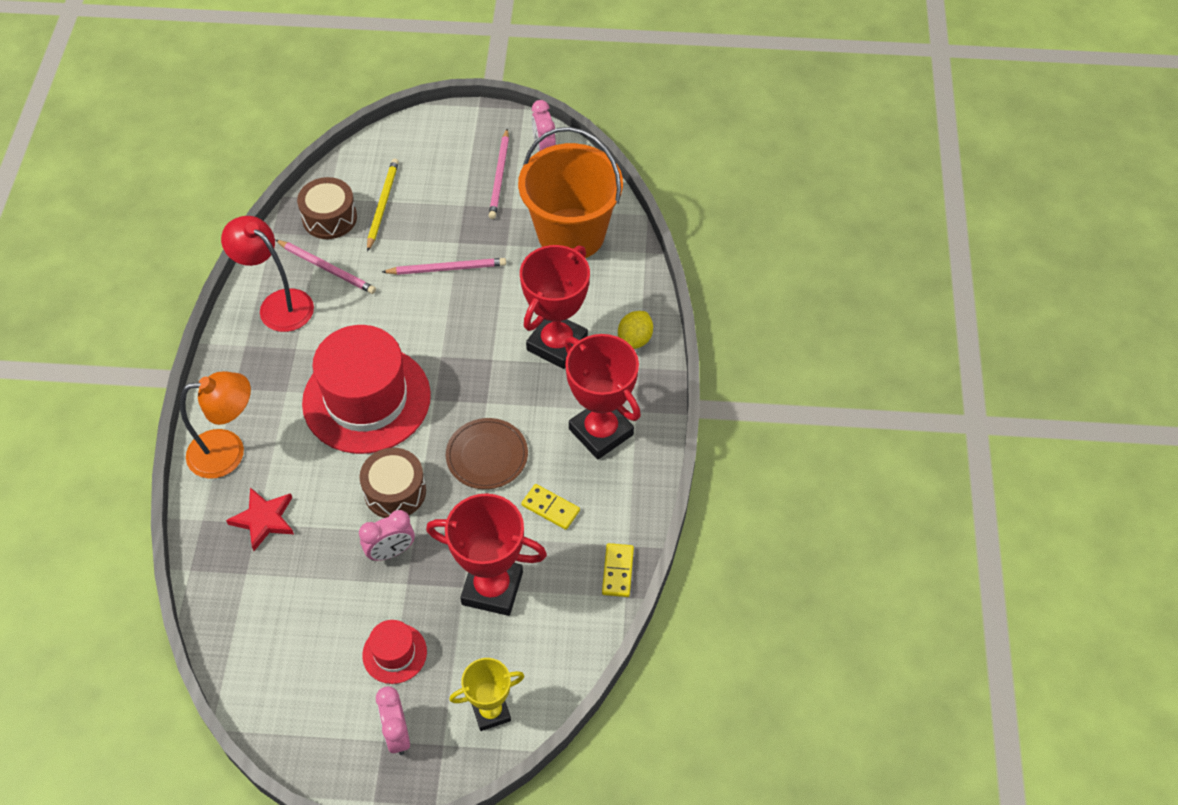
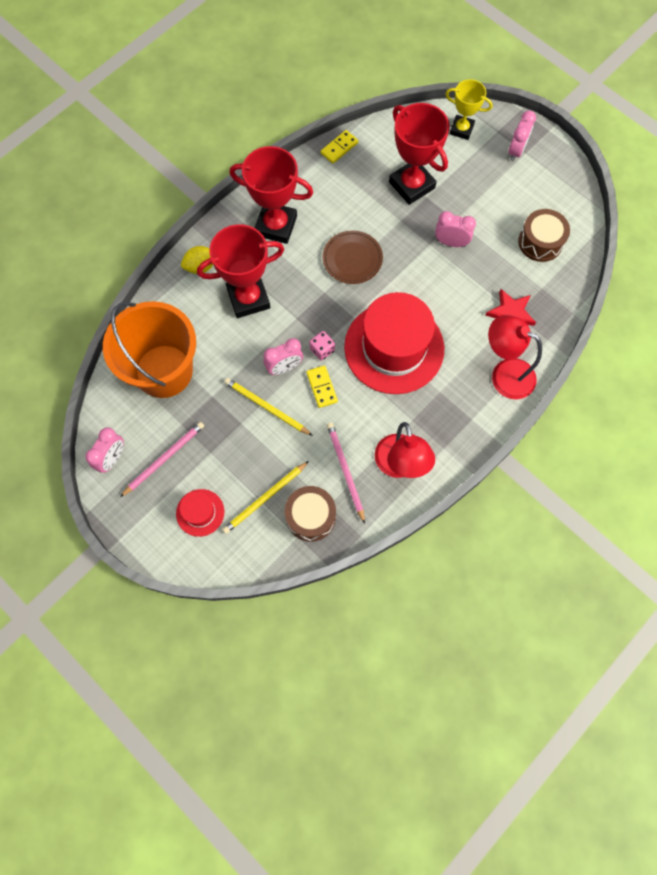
camera: 140 degrees left, 15 degrees up
(228, 452) = (504, 374): orange lamp -> red lamp
(394, 653) = (489, 189): red hat -> red hat (200, 512)
(395, 491) = (422, 275): brown drum -> brown drum (540, 242)
(438, 349) = (322, 350): none -> pink dice
(447, 268) = (266, 407): pink pencil -> yellow pencil
(462, 310) = (284, 367): none -> pink clock
(550, 508) = (344, 204): yellow domino -> yellow domino (322, 387)
(601, 432) = (276, 226): red trophy -> red trophy turned 75 degrees counterclockwise

